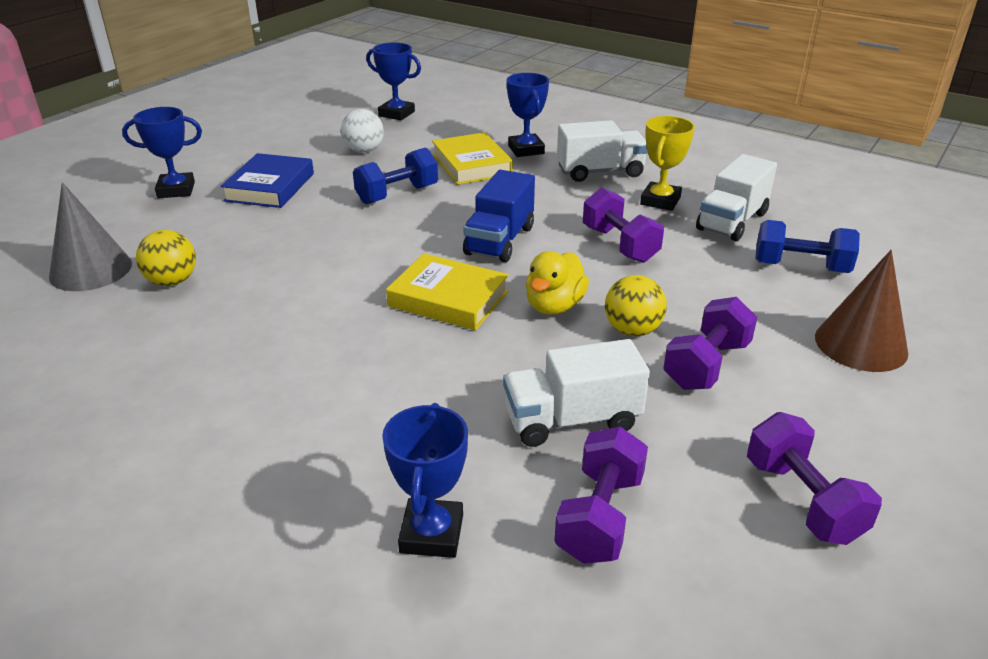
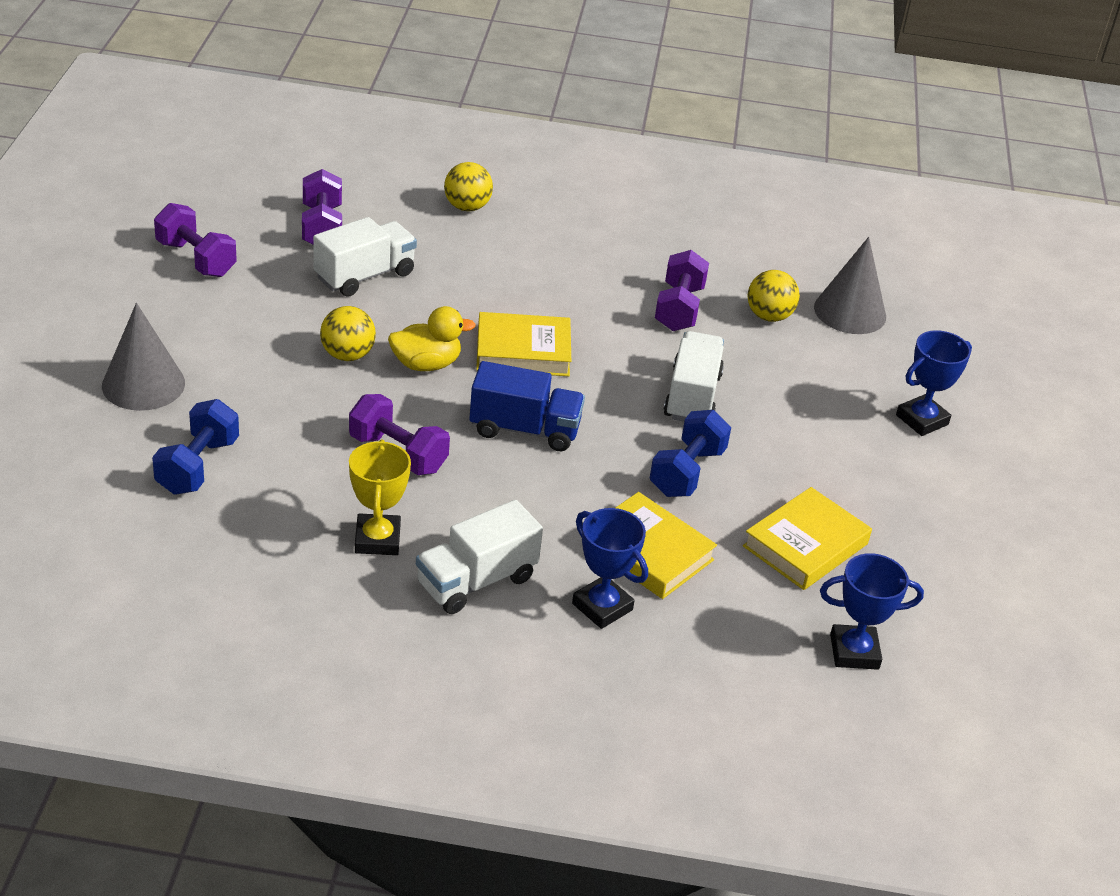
camera: 150 degrees right, 5 degrees up
(270, 187) = (834, 449): blue book -> none
(360, 504) = (467, 207): none -> yellow ball
(364, 151) = (805, 545): white ball -> yellow book
(431, 534) = (415, 202): blue trophy -> none
(499, 241) = (524, 429): blue truck -> blue truck turned 105 degrees clockwise
(554, 306) = (426, 364): yellow duck -> yellow duck turned 75 degrees clockwise
(706, 365) = (276, 337): purple dumbbell -> purple dumbbell (679, 309)
(732, 221) = (281, 522): white truck -> white truck (692, 396)
(800, 267) = (197, 466): blue dumbbell -> blue dumbbell turned 60 degrees counterclockwise
(860, 344) = (143, 384): brown cone -> grey cone

